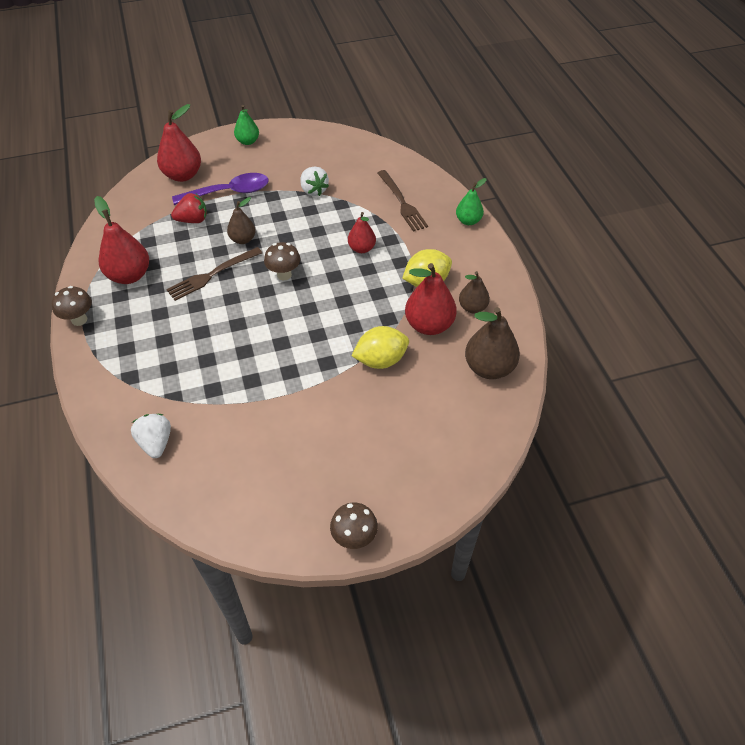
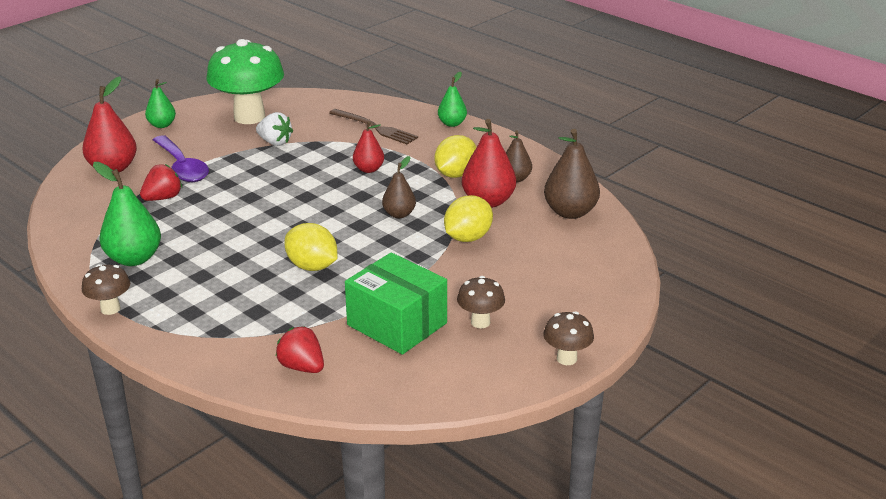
camera: 30 degrees left, 20 degrees down
(129, 275) = (134, 259): red pear -> green pear
(156, 443) = (302, 367): white strawberry -> red strawberry
(212, 275) = (230, 231): brown fork -> none
(229, 192) = (182, 167): purple spoon -> purple spoon turned 105 degrees clockwise
(241, 339) = (312, 266): none -> yellow lemon
(243, 239) = (236, 197): brown pear -> brown pear (399, 214)
(255, 431) = (397, 324): none -> green box
(284, 275) = (308, 209): brown mushroom -> brown mushroom (480, 322)
(315, 155) = (249, 117): none -> green mushroom

